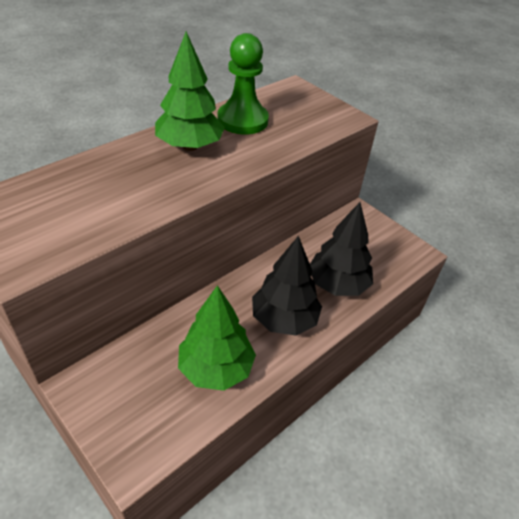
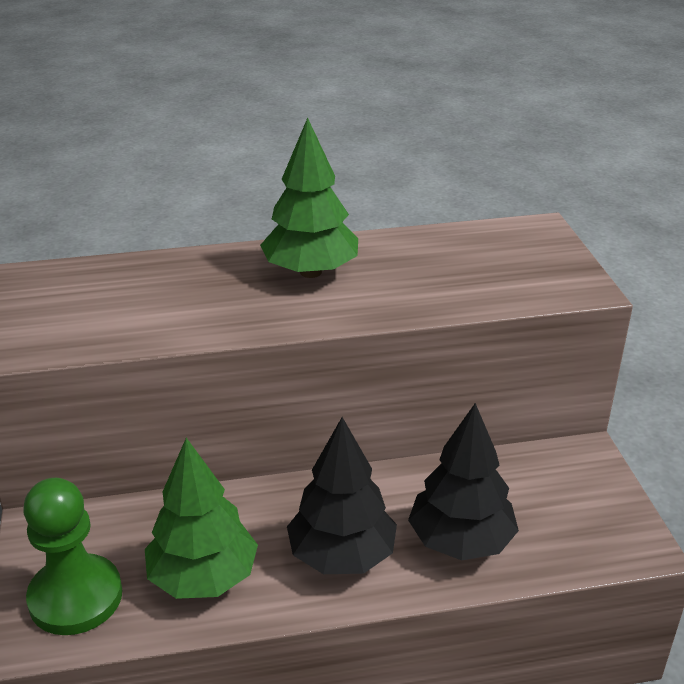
camera: 35 degrees right, 10 degrees down
(242, 120) = (413, 256): green pawn -> green pawn (75, 597)

